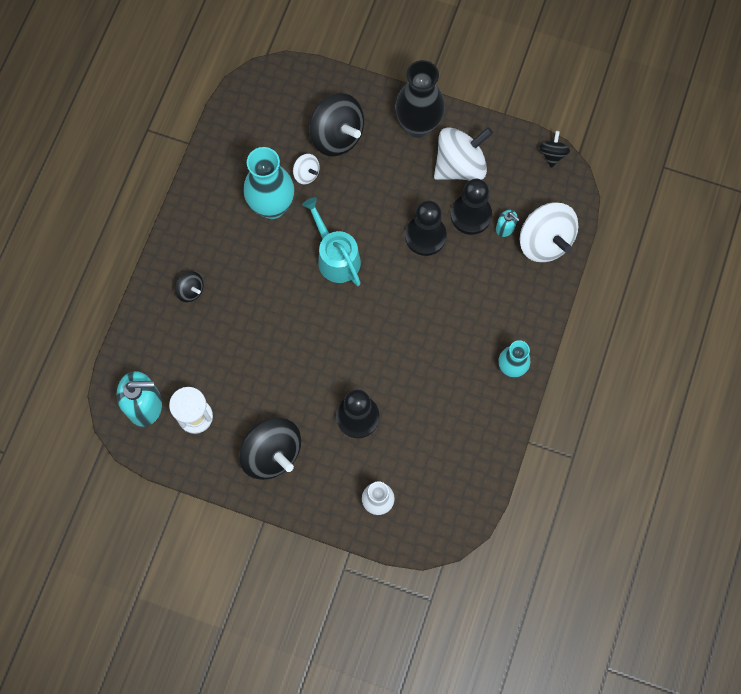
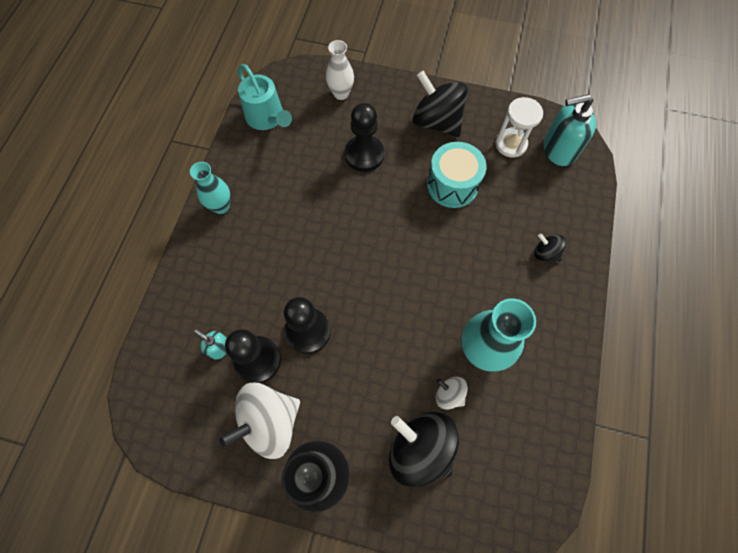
camera: 175 degrees right, 5 degrees down
(268, 372) = (452, 185): none -> turquoise drum
(336, 257) = (402, 299): turquoise watering can -> turquoise watering can (267, 118)
(544, 241) = (176, 336): white spinning top -> none
(552, 154) = (156, 447): black spinning top -> none

